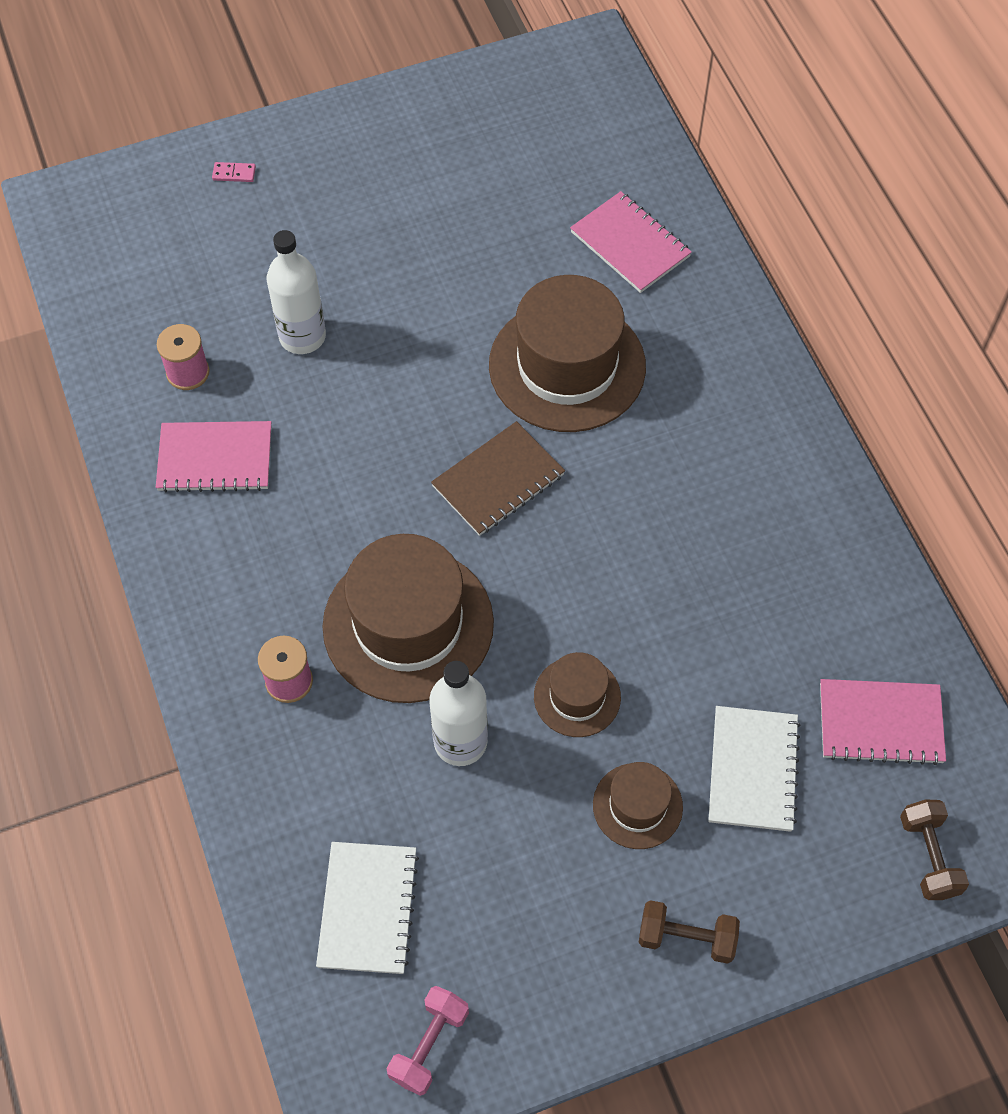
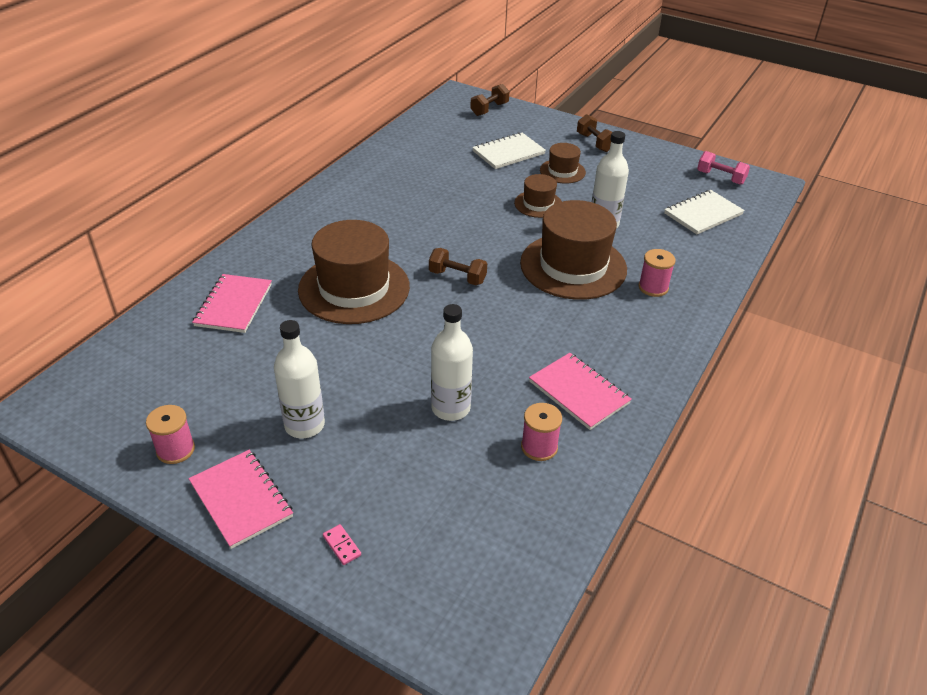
camera: 130 degrees left, 20 degrees down
(390, 215) = (304, 425): none -> white bottle
(429, 1045) = (720, 178): pink dumbbell -> pink dumbbell turned 45 degrees clockwise
(447, 117) = (175, 450): none -> pink spool
(498, 481) = (457, 277): brown notebook -> brown dumbbell
(880, 723) = (448, 134): pink notebook -> pink notebook (241, 499)

